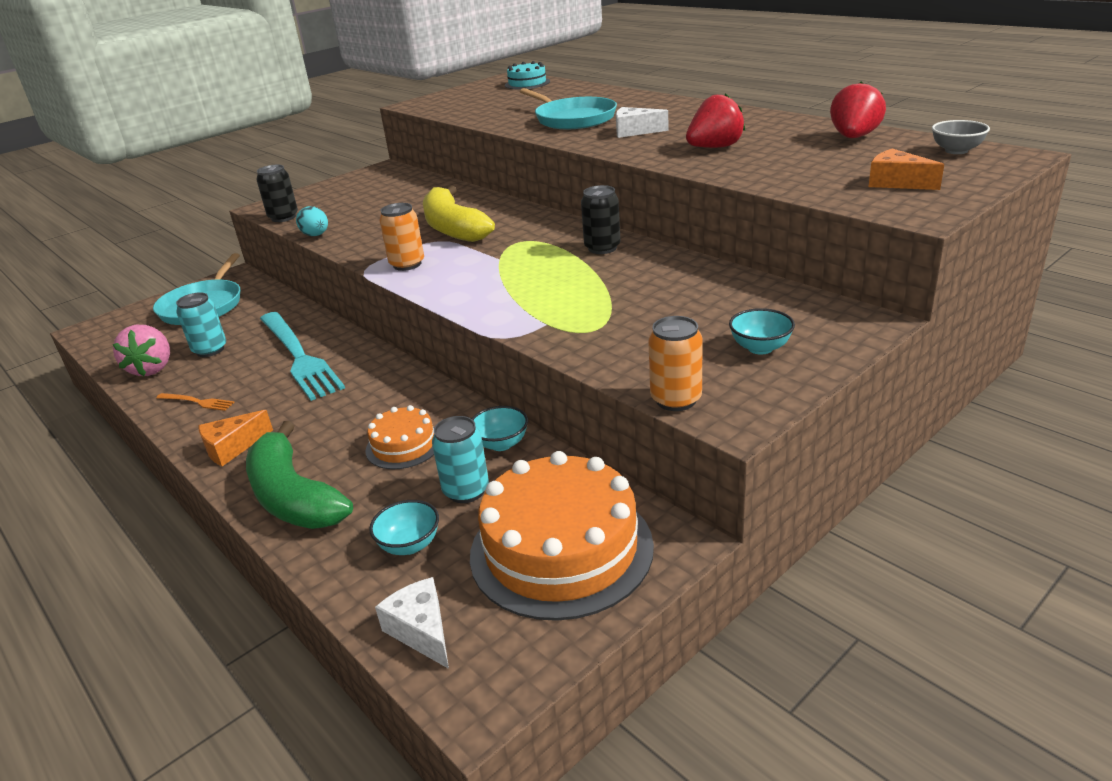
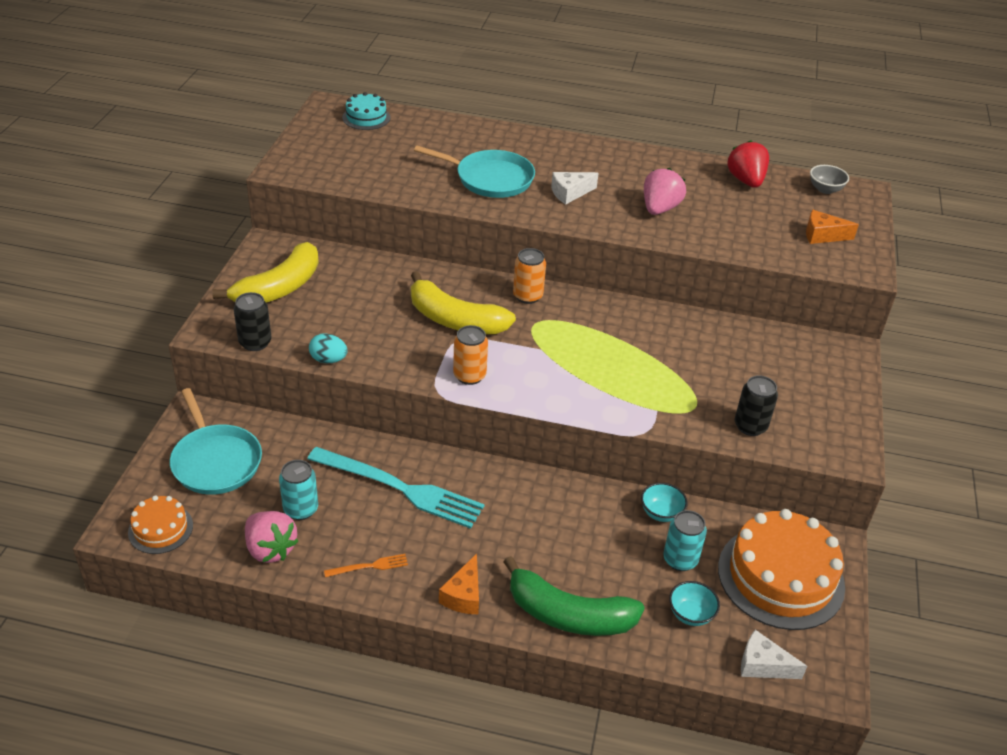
camera: 40 degrees left, 10 degrees up
(351, 191) = (279, 288): none -> yellow banana
(404, 445) = (595, 541): orange cake -> orange cake (160, 529)
(602, 248) = (610, 316): black can -> black can (750, 426)
(676, 400) = (807, 452): orange can -> orange can (527, 296)
(714, 148) = (659, 209): red strawberry -> pink strawberry
(760, 348) = (812, 391): turquoise bowl -> none

